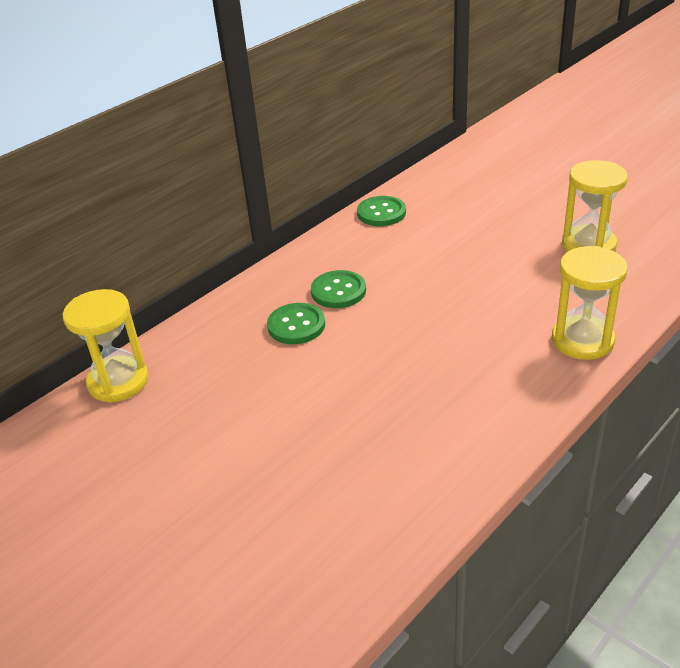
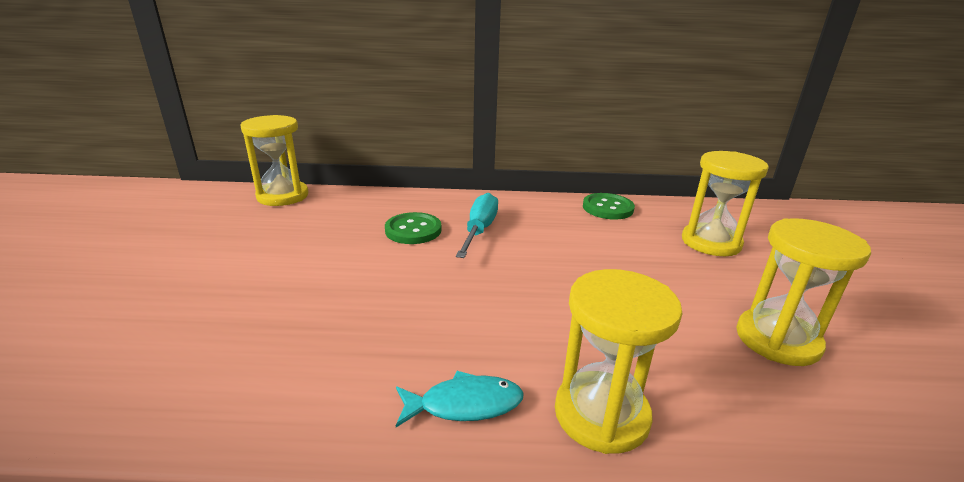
camera: 45 degrees right, 10 degrees down
(338, 291) = (479, 230): green button -> turquoise screwdriver
(478, 201) = (711, 242): none -> yellow hourglass
(530, 386) = (465, 404): none -> turquoise fish

